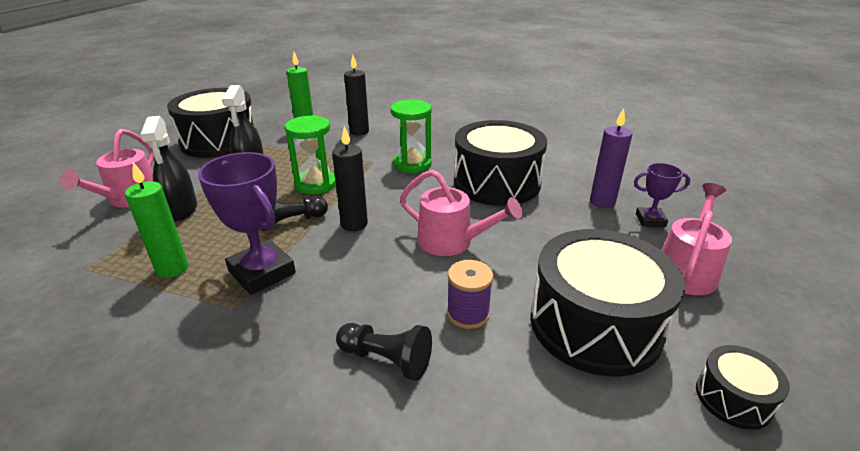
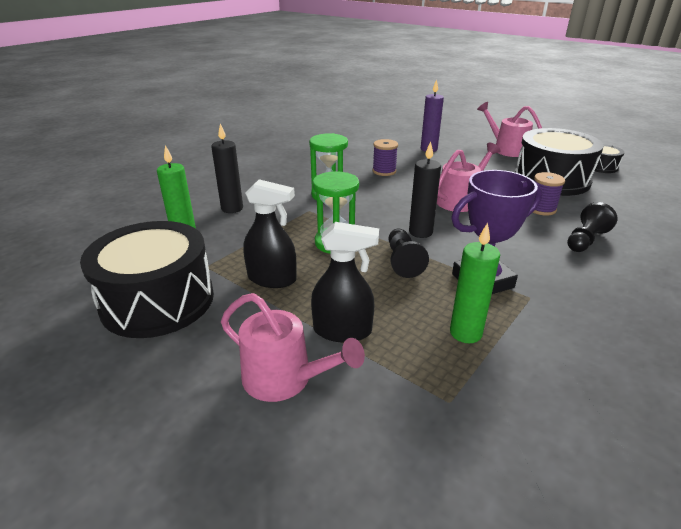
camera: 70 degrees left, 0 degrees up
(496, 182) = (384, 171): black drum -> purple spool
(650, 220) = (455, 144): purple trophy -> none

